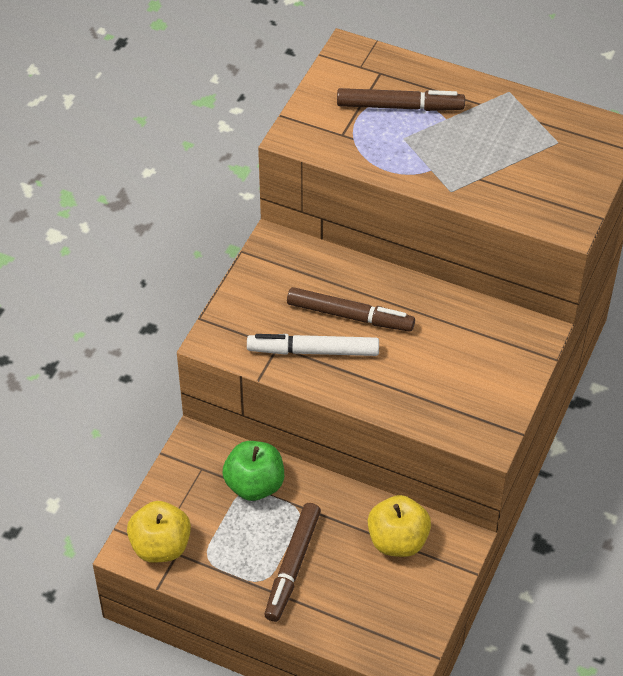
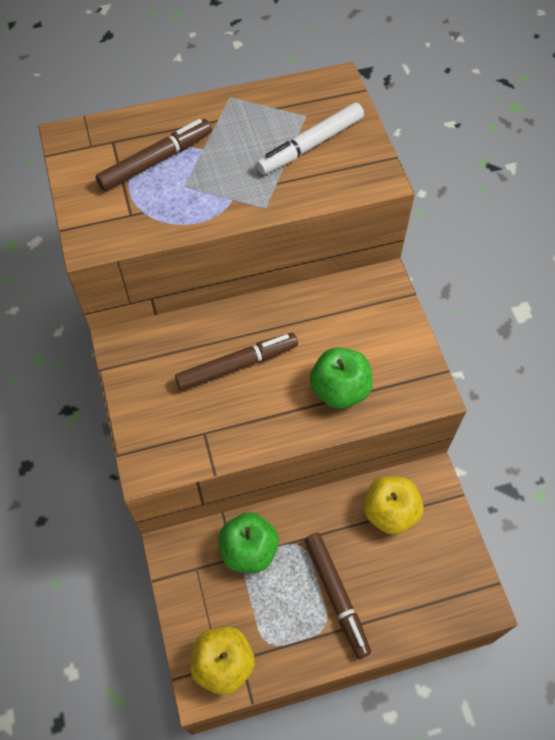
camera: 40 degrees left, 10 degrees up
(313, 351) = (236, 416): white marker -> white marker (310, 145)
(414, 387) = (339, 390): none -> green apple

